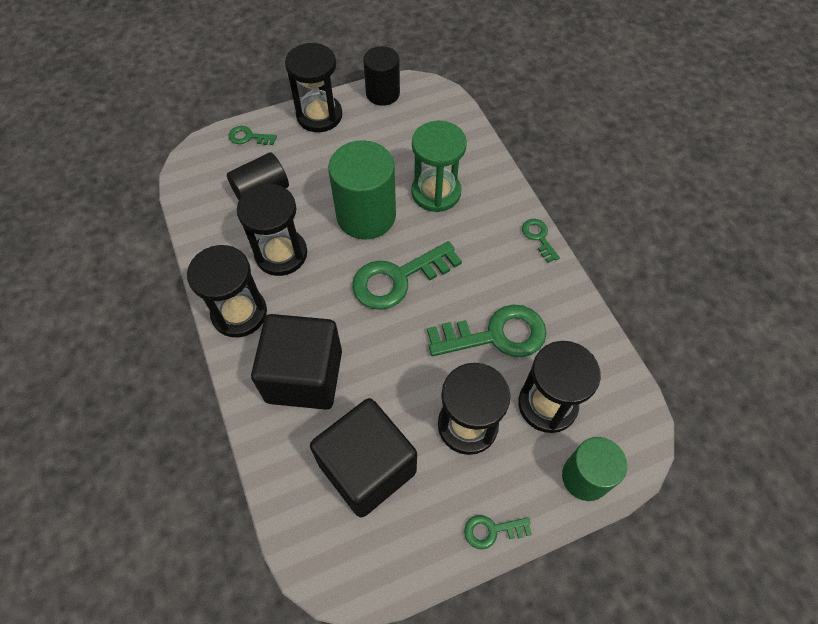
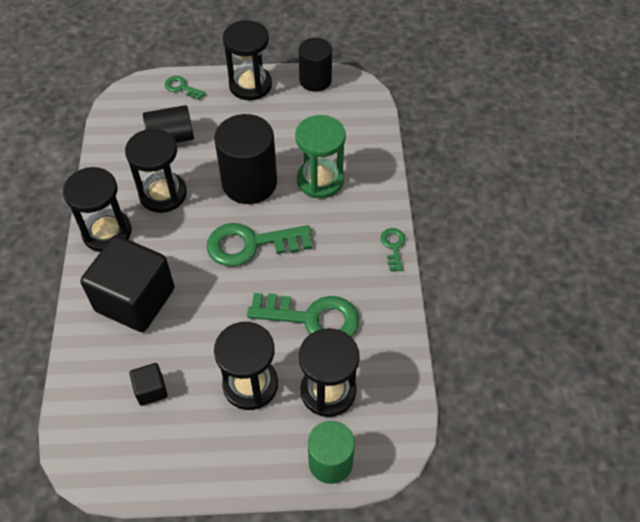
camera: 20 degrees right, 5 degrees down
(366, 216) = (249, 183): green cylinder -> black cylinder
(367, 468) = (151, 390): black cube -> black cube, size x0.44
(492, 530) = (228, 476): green key -> none

